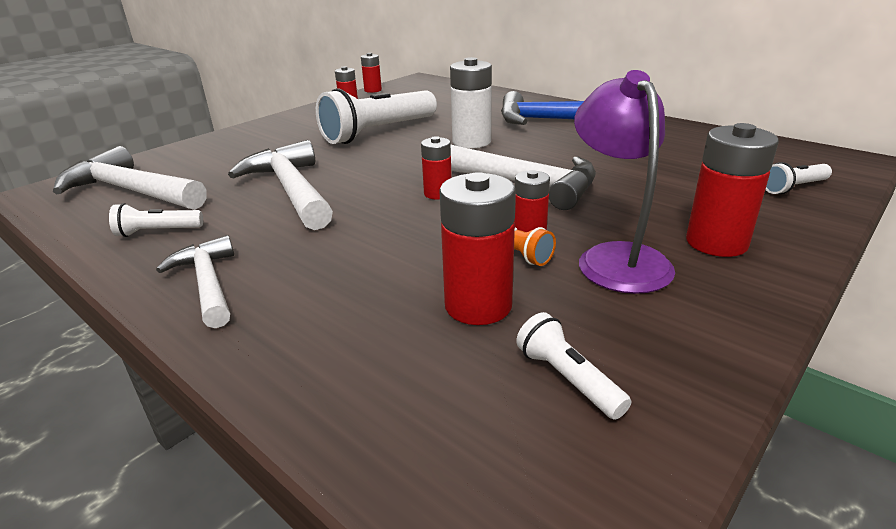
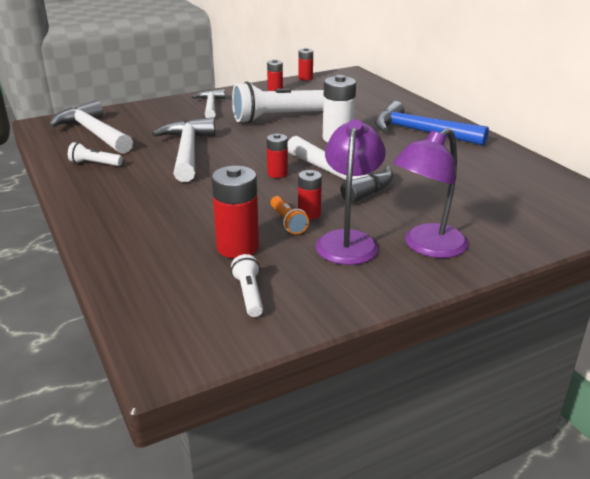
camera: 20 degrees right, 0 degrees up
(208, 283) = (104, 201): white hammer -> white hammer (210, 106)
(716, 243) = (427, 247): red battery -> purple lamp
(793, 188) = (539, 223): white flashlight -> none

